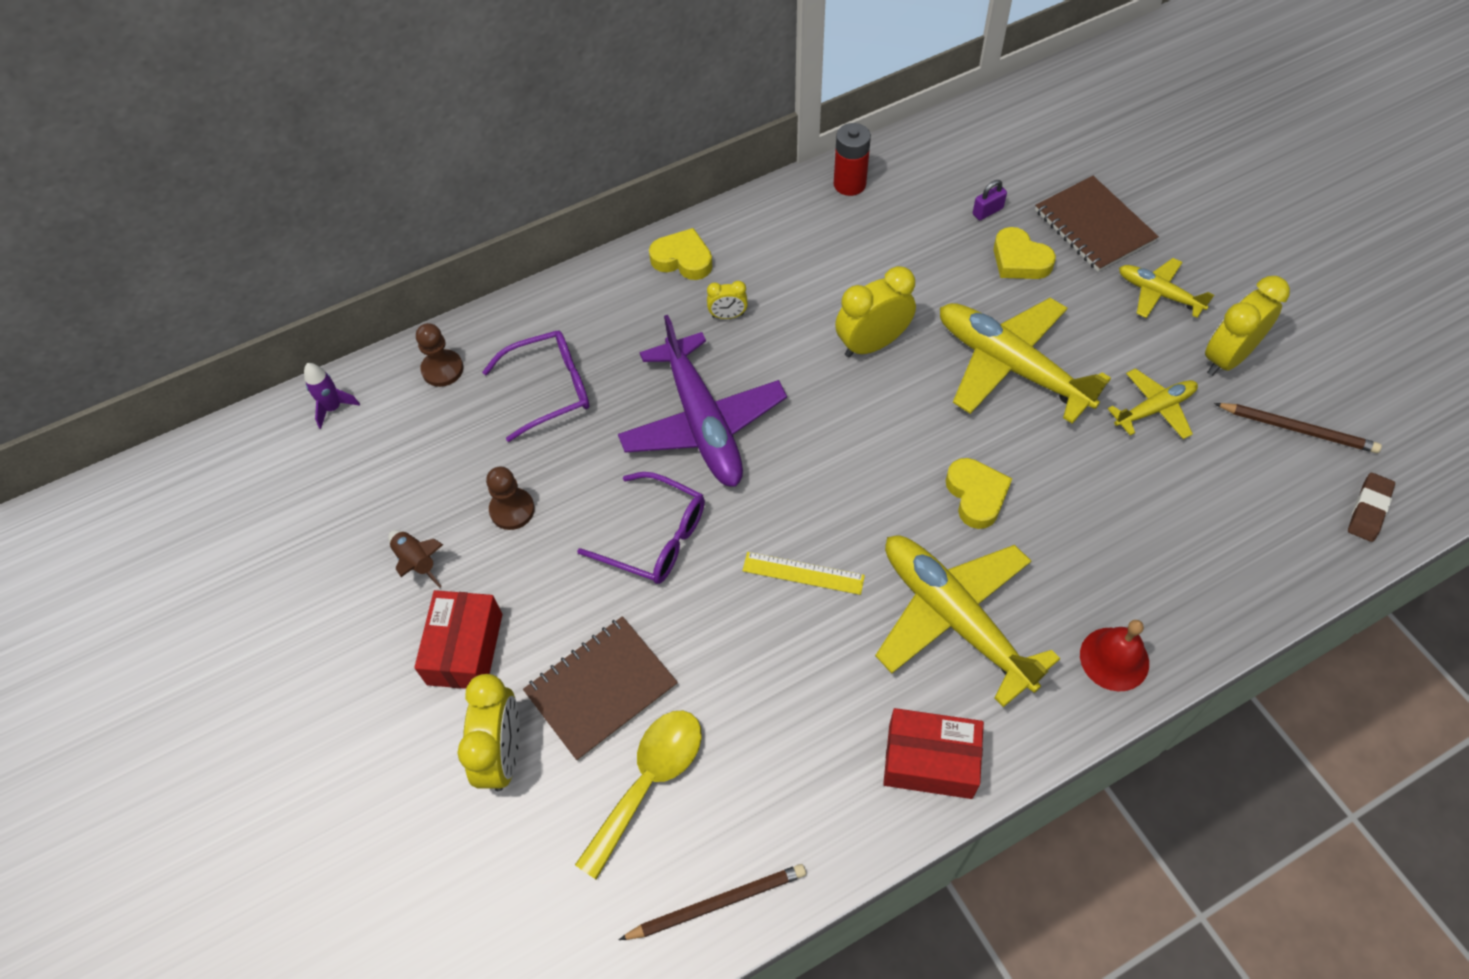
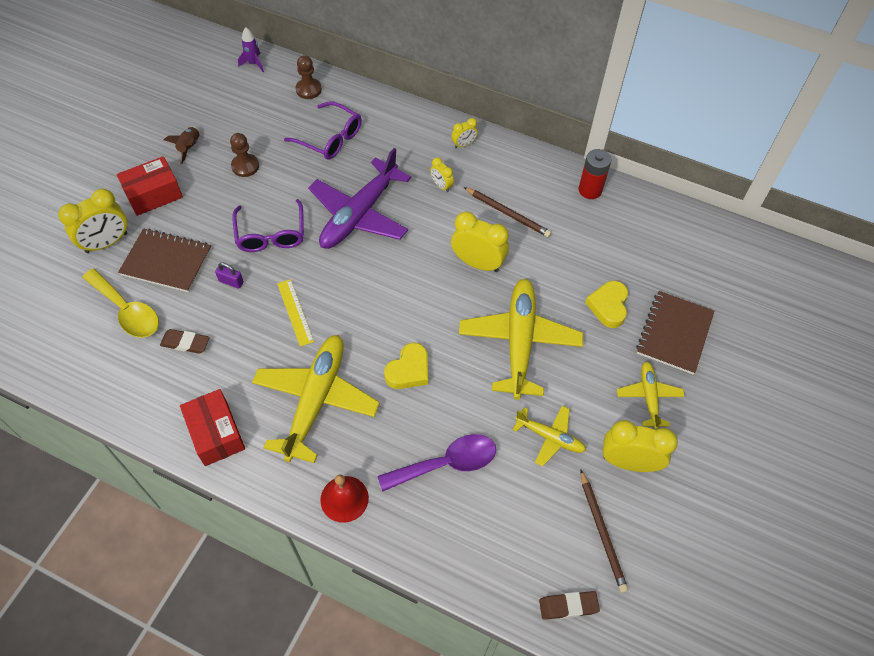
camera: 50 degrees right, 0 degrees up
(649, 781) = (127, 311): yellow spoon -> yellow spoon turned 45 degrees clockwise
(683, 259) = (463, 144): yellow heart -> yellow clock
(717, 903) = (77, 377): brown pencil -> brown pencil (508, 213)
(759, 730) = (185, 343): none -> brown eraser
(987, 211) = (633, 270): purple padlock -> purple padlock (231, 282)
(1129, 526) = (447, 463): none -> purple spoon

